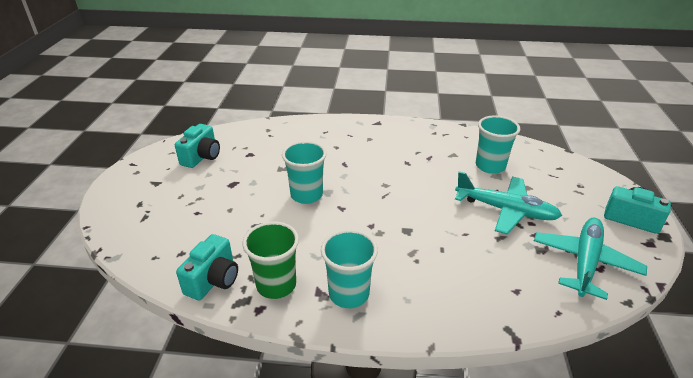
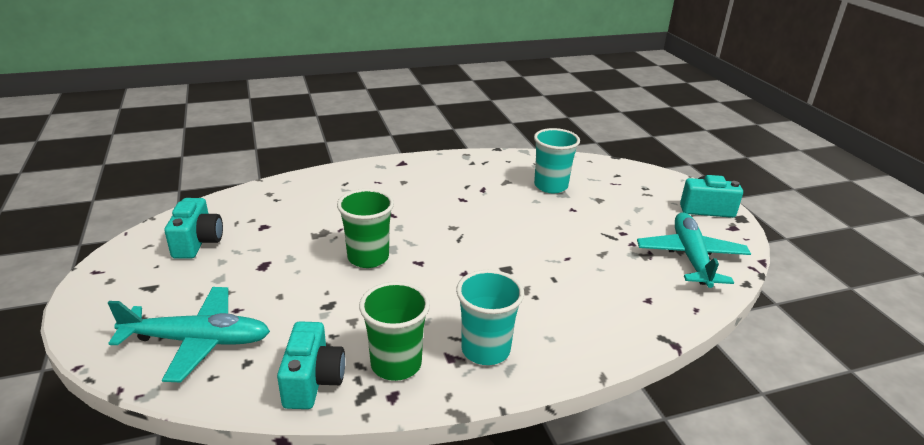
camera: 25 degrees left, 5 degrees down
(306, 195) = (368, 257): turquoise cup -> green cup
(505, 210) = (591, 226): turquoise plane -> turquoise plane (197, 341)

